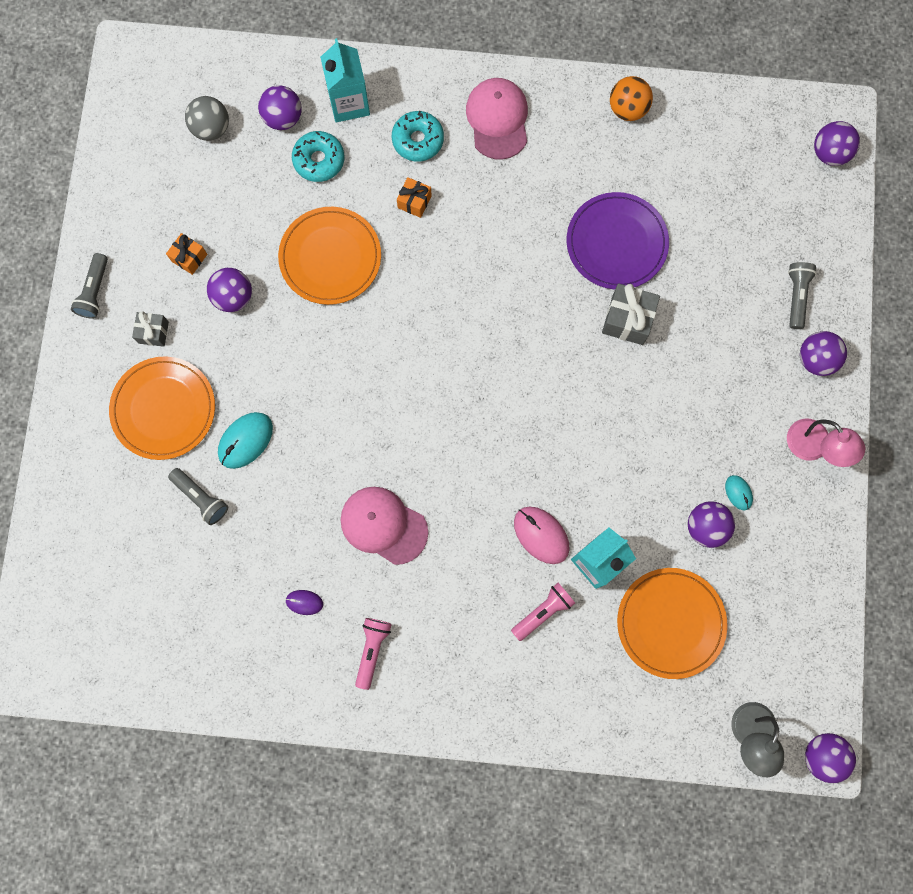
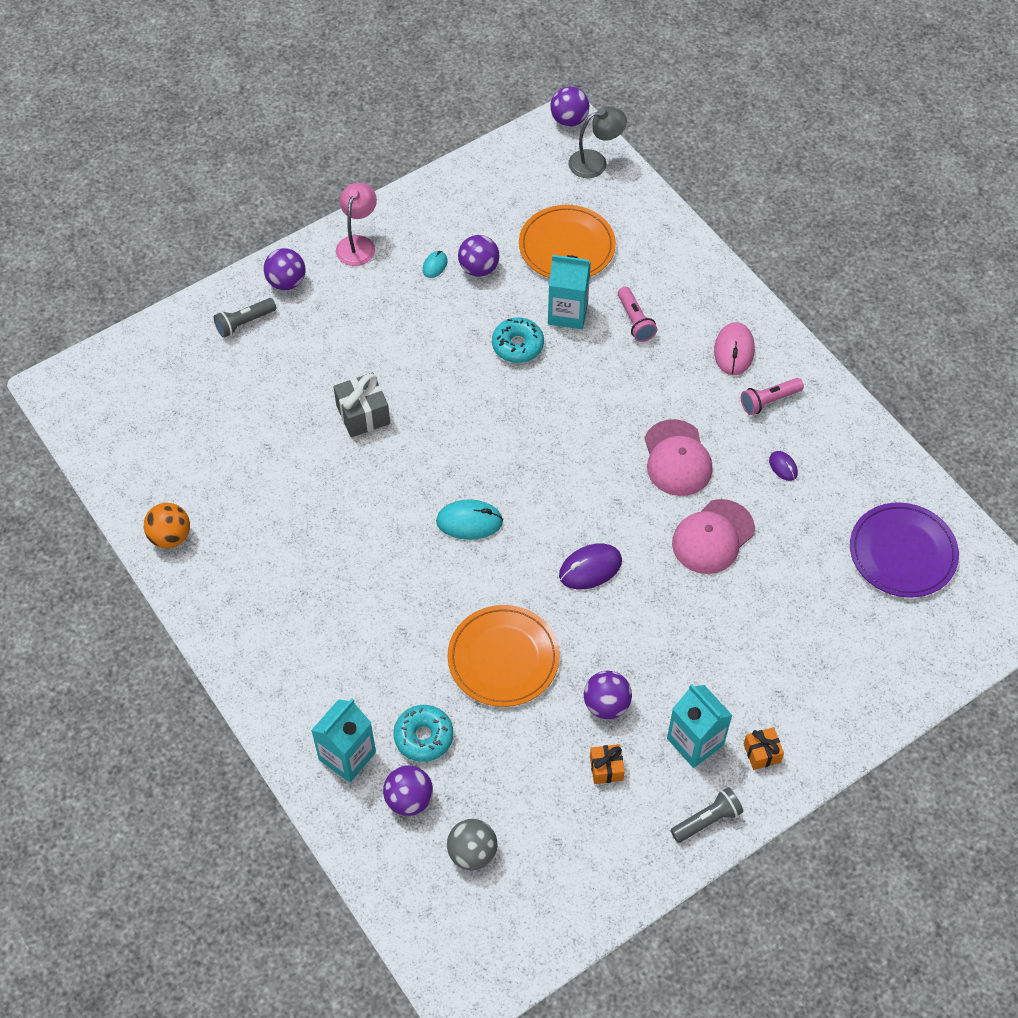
camera: 130 degrees left, 20 degrees down
(153, 332) = (695, 741): grey gift -> turquoise carton
(164, 409) = (747, 679): orange plate -> none
(201, 498) = (784, 595): grey flashlight -> none
(245, 440) = (710, 599): turquoise mouse -> turquoise mouse (469, 521)
(347, 376) = (590, 568): none -> purple mouse
(414, 202) = (396, 632): orange gift -> orange gift (762, 753)
(418, 140) = (336, 673): turquoise donut -> turquoise donut (517, 345)
(498, 119) = (262, 625): pink cap -> pink cap (713, 537)
(541, 535) = (583, 358): pink mouse -> pink mouse (734, 351)
(543, 611) = (635, 321): pink flashlight -> pink flashlight turned 120 degrees counterclockwise
(616, 243) = (303, 464): purple plate -> purple plate (902, 552)
(829, 153) = (96, 375): purple ball -> none

